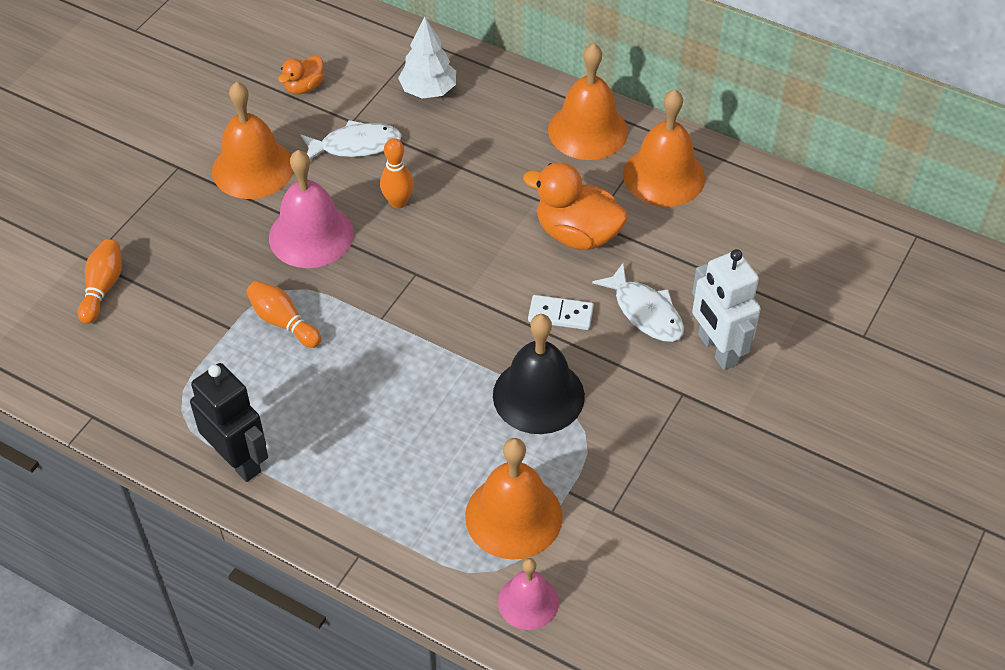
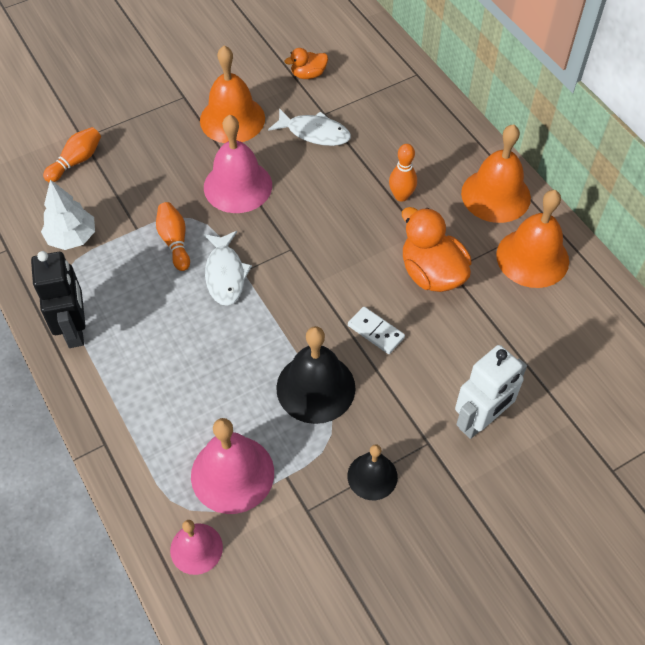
camera: 30 degrees right, 5 degrees up
(398, 202) = (315, 189): orange bowling pin -> orange bowling pin (401, 196)
(428, 90) = (395, 113): white tree -> white tree (72, 238)
(513, 516) = (232, 474): orange bell -> pink bell
(645, 312) = (443, 361): white fish -> white fish (225, 274)
(651, 449) = (372, 476): none -> black bell
(717, 349) = (480, 421): white robot -> white robot turned 135 degrees counterclockwise

